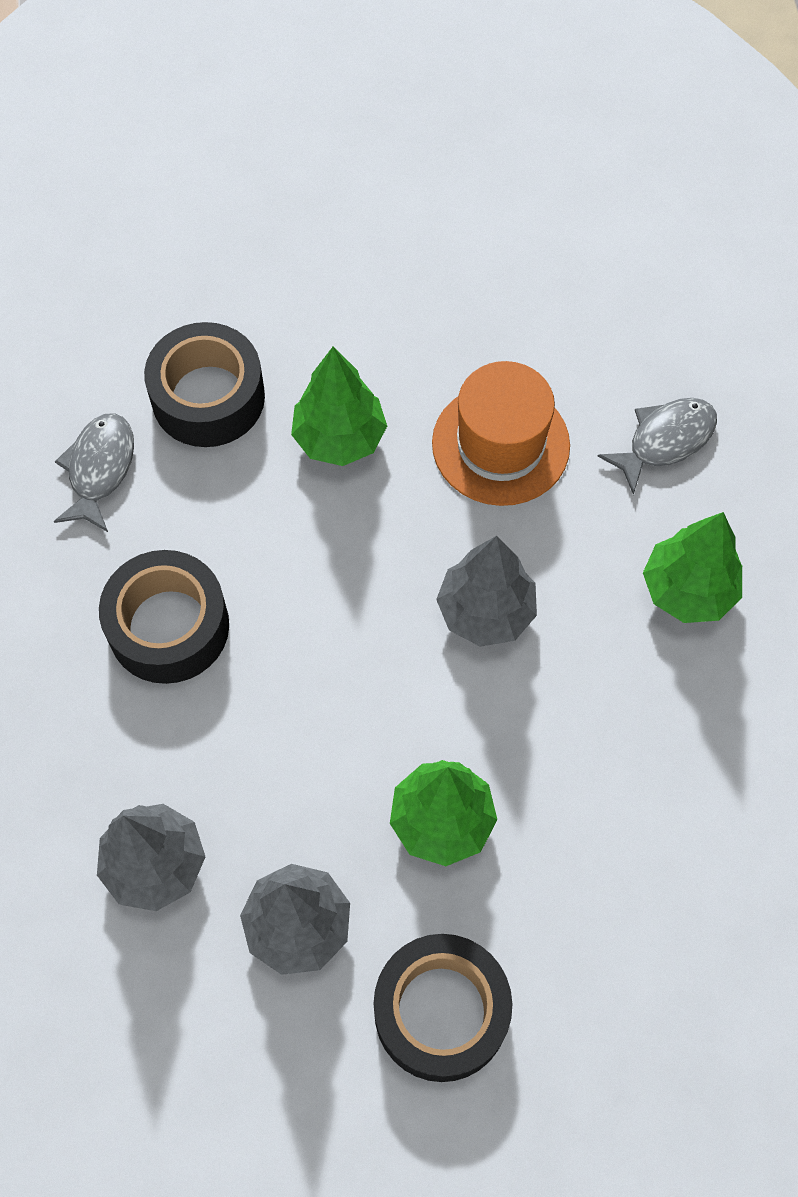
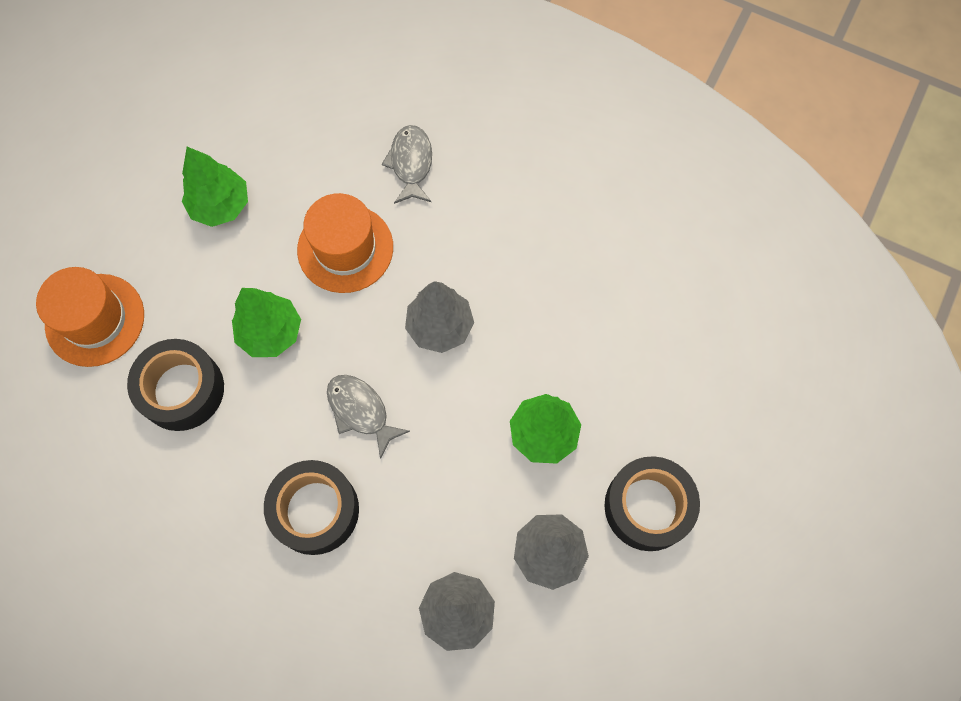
camera: 55 degrees left, 5 degrees up
(100, 469) = (178, 486): grey fish -> grey fish (361, 411)
(223, 261) = (95, 320): none -> orange hat
(687, 590) = (505, 215): green tree -> green tree (220, 206)

